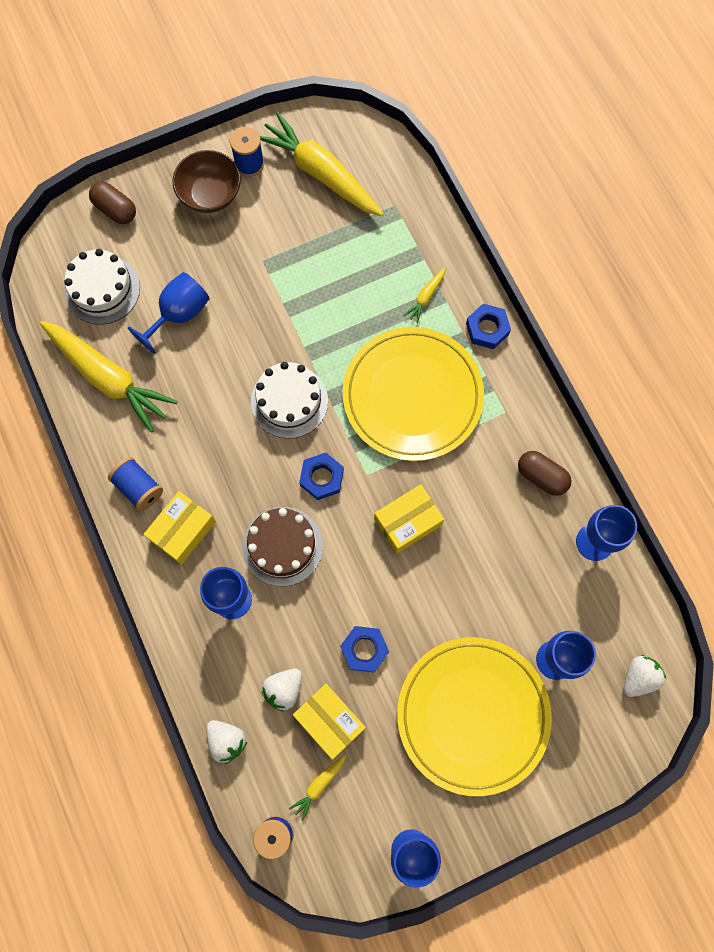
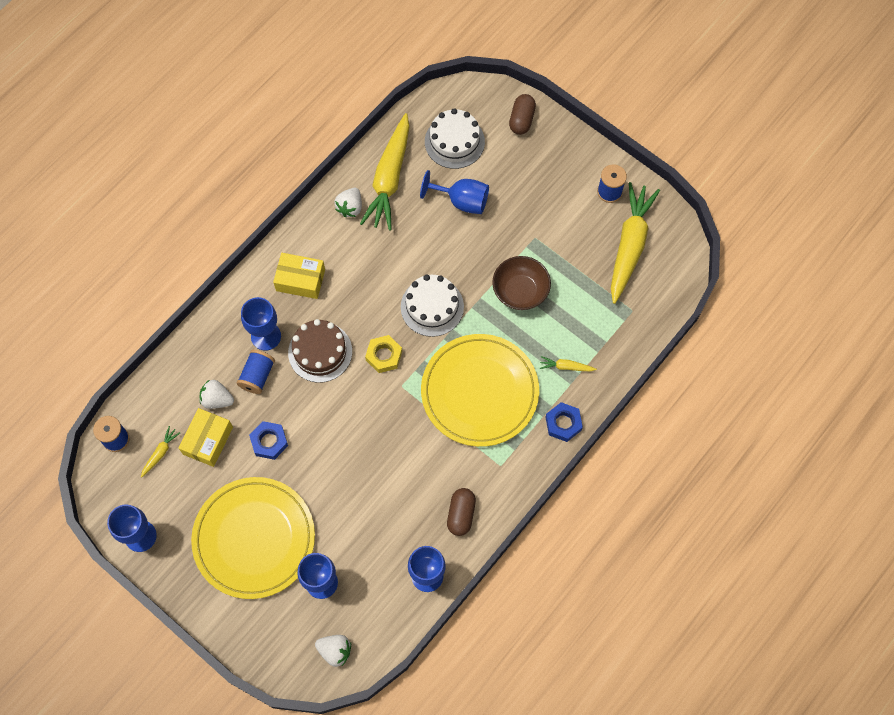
camera: 65 degrees right, 5 degrees down
(139, 488) = (318, 237): blue spool -> blue spool (257, 376)
(210, 194) = (569, 177): brown bowl -> brown bowl (520, 291)
(227, 740) = (166, 378): white strawberry -> white strawberry (350, 207)
(319, 785) = (160, 453): yellow carrot -> yellow carrot turned 105 degrees clockwise
(321, 478) = (384, 356): blue nut -> yellow nut
(408, 522) = (378, 431): yellow box -> none

